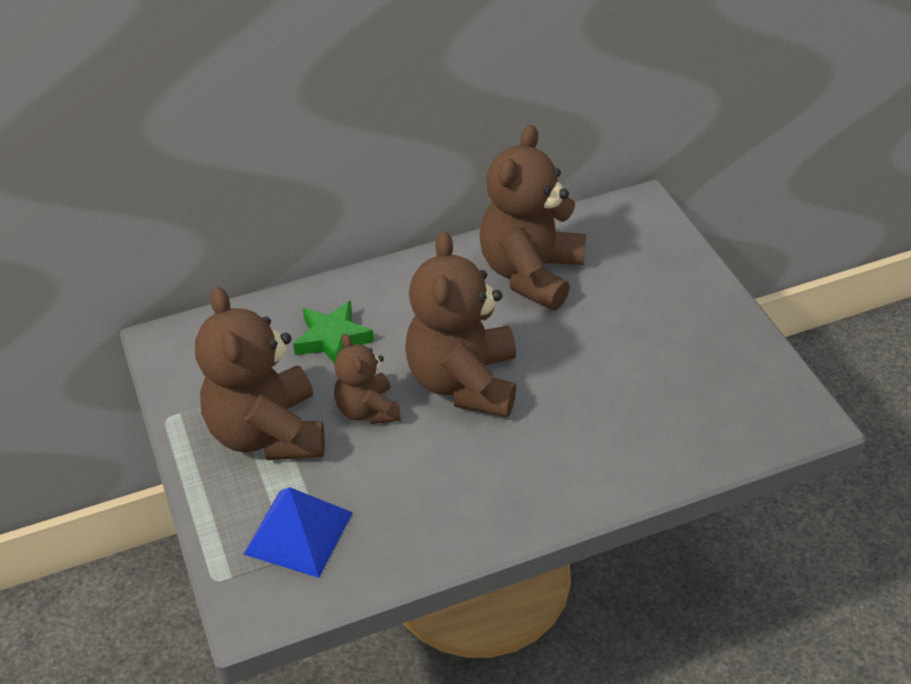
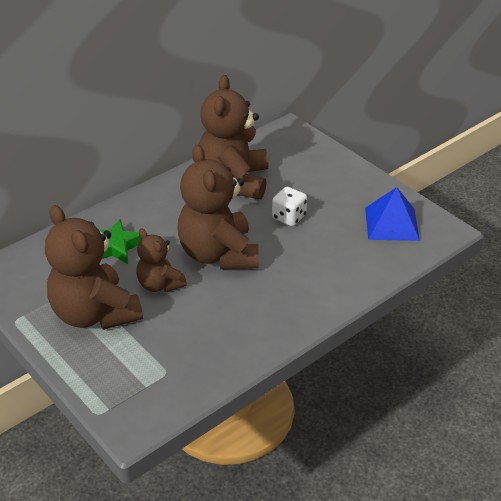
camera: 20 degrees left, 5 degrees down
(298, 533) = (145, 370): blue pyramid -> blue pyramid (391, 223)
(585, 346) = (289, 217): none -> white dice

